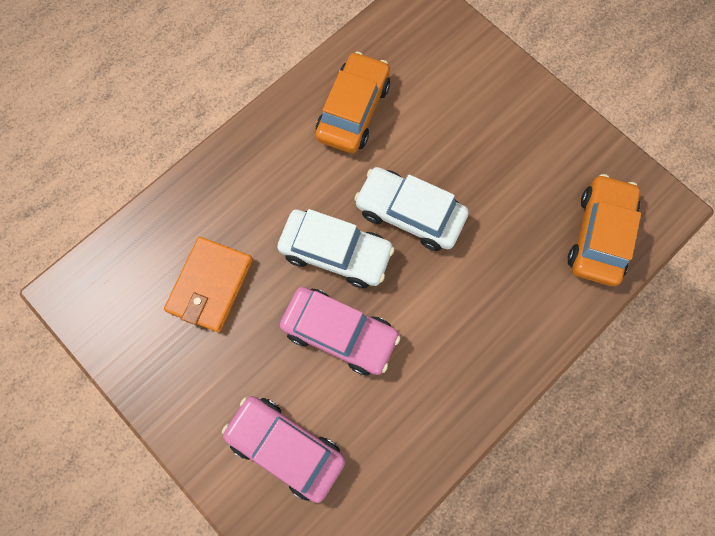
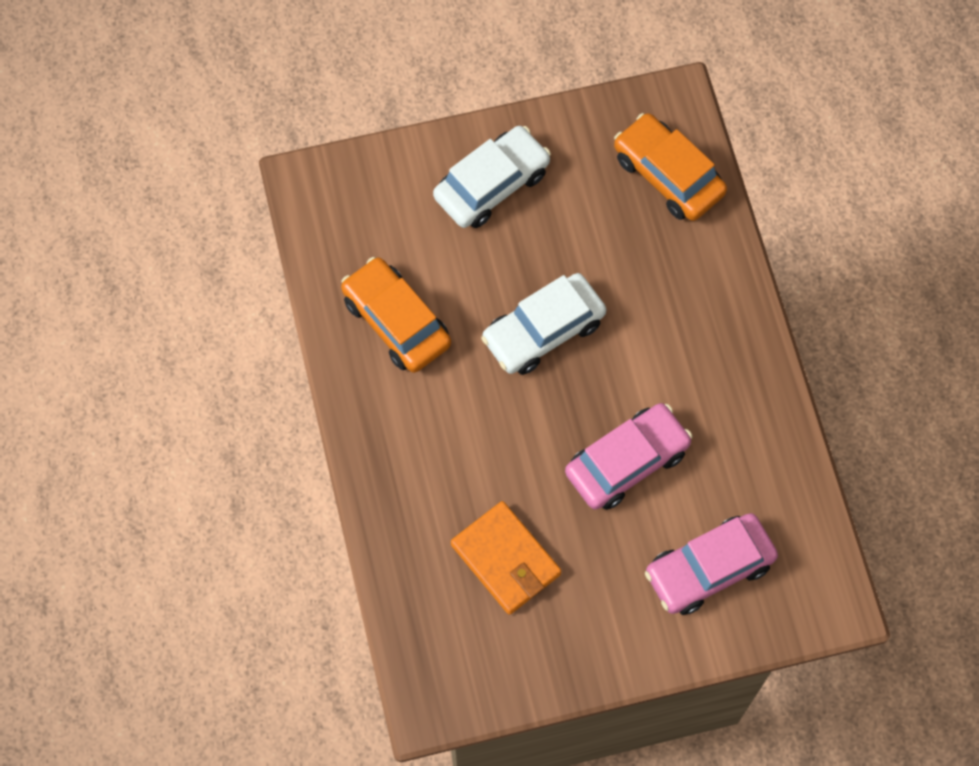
camera: 60 degrees left, 5 degrees down
(336, 252) = (542, 422): white car -> white car (492, 185)

